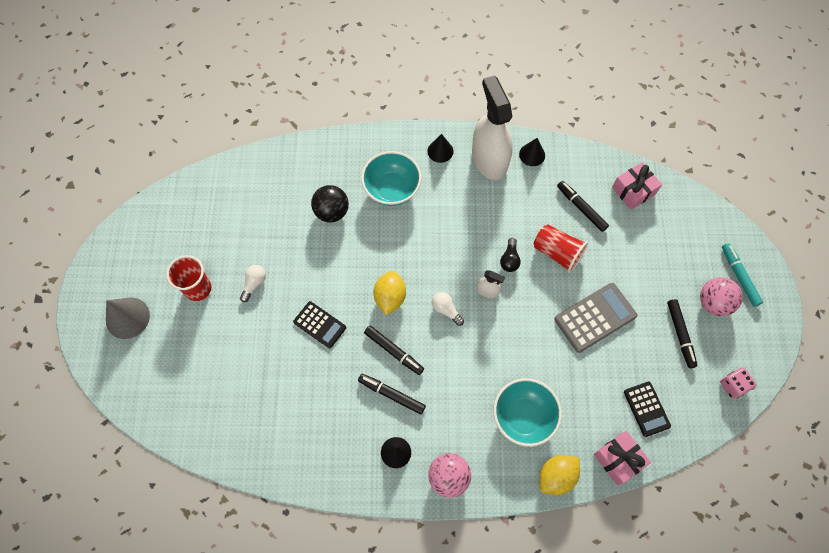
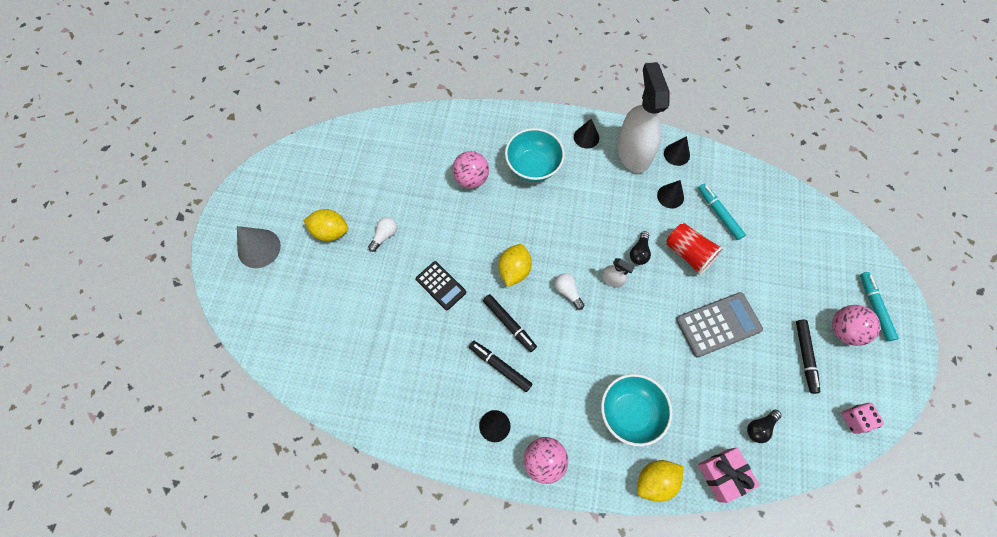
camera: 10 degrees right, 0 degrees up
(198, 288) = (330, 231): red cup -> yellow lemon
(332, 212) = (471, 179): black ball -> pink ball
(532, 198) = (670, 196): none -> black cone
(581, 208) = (719, 213): black marker -> turquoise marker
(633, 191) = (774, 205): pink gift -> none
(646, 409) = (759, 427): black calculator -> black light bulb

